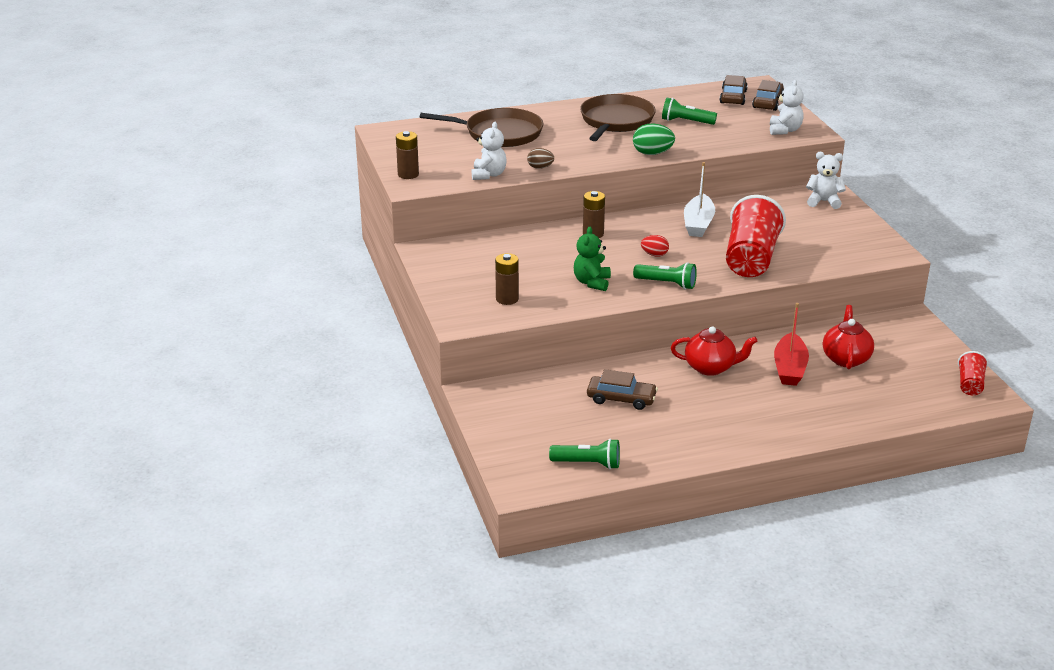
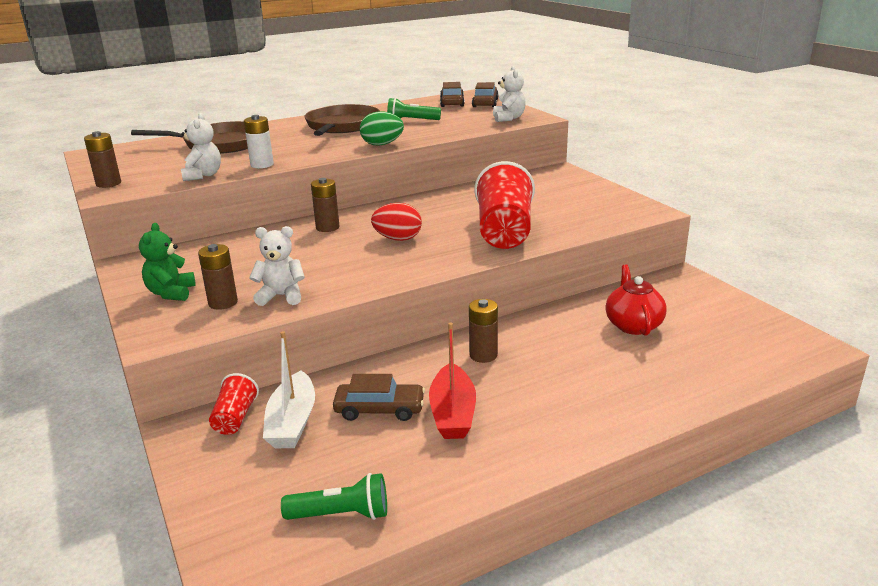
camera: 10 degrees left, 5 degrees down
(540, 167) = (262, 165): brown egg -> white battery
(592, 282) = (328, 273): green teddy bear -> green teddy bear (171, 293)
(654, 255) = (398, 239): red egg -> red egg, size x1.57
(667, 284) = (417, 265): green flashlight -> none
(698, 224) = (439, 207): white boat -> white boat (292, 422)
(710, 367) = (483, 355): red teapot -> brown battery
(789, 368) = (575, 344): red boat -> red boat (453, 413)
(823, 201) = (559, 178): white teddy bear -> white teddy bear (281, 296)
(970, 384) = (782, 335): red cup -> red cup (235, 418)

